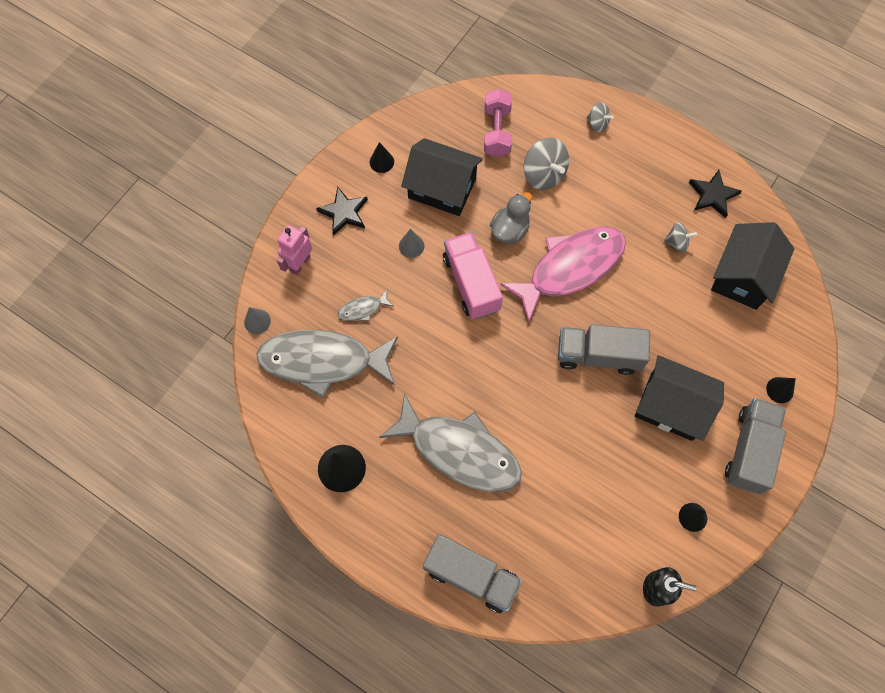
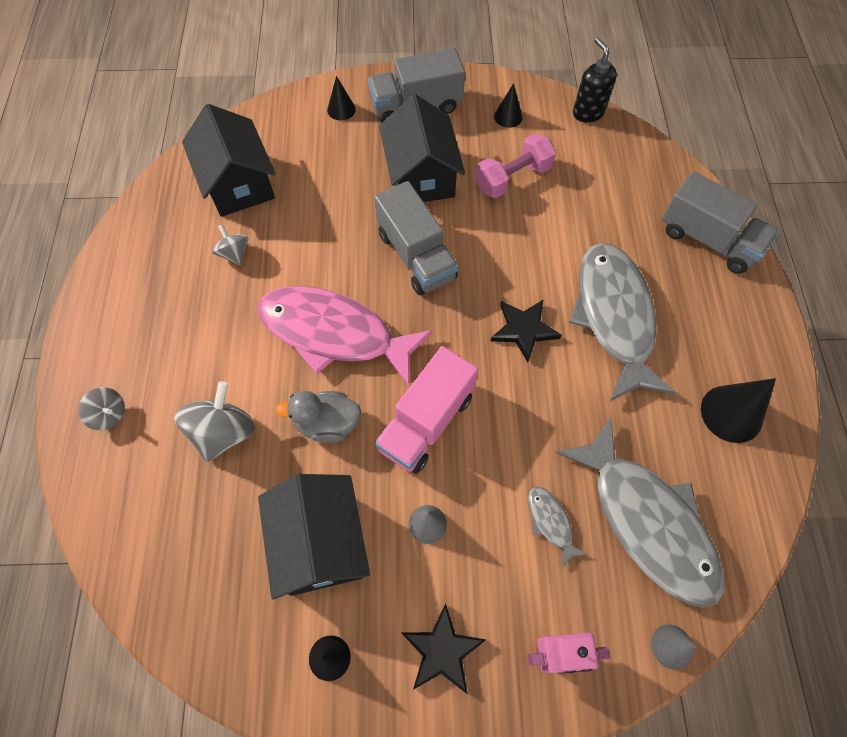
camera: 125 degrees left, 5 degrees down
(363, 309) = (550, 522): grey fish -> grey fish turned 150 degrees counterclockwise
(471, 575) = (708, 240): grey truck -> grey truck turned 135 degrees clockwise
(497, 131) = (188, 530): pink dumbbell -> pink dumbbell (512, 178)
(597, 124) = (109, 414): grey spinning top -> grey spinning top turned 120 degrees clockwise
(713, 195) = (150, 250): black star -> black star (524, 330)
(743, 276) = (238, 183): black house -> black house turned 75 degrees clockwise

